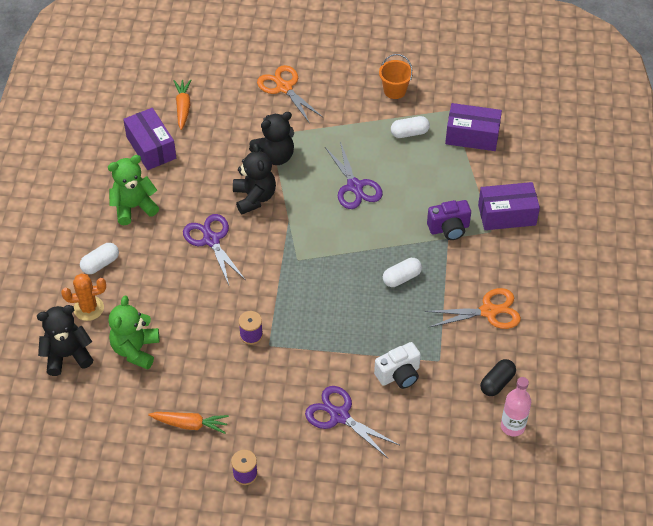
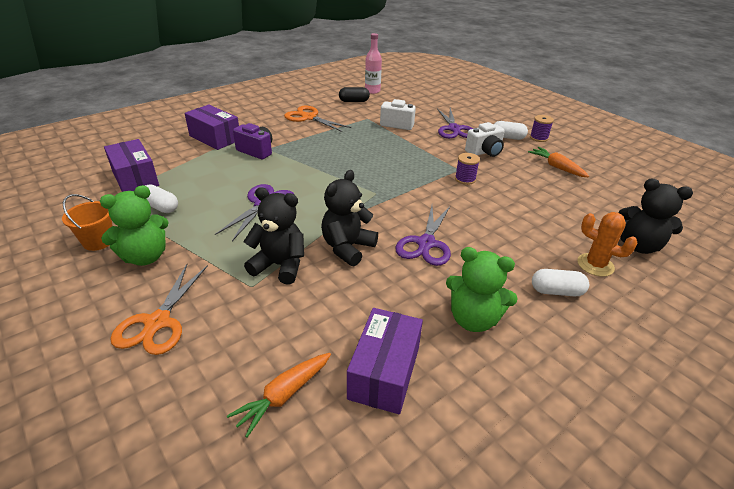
camera: 135 degrees left, 15 degrees down
(136, 350) = (568, 217): green teddy bear -> green teddy bear (145, 257)
(272, 395) = (484, 152): none -> white camera
(401, 278) = (326, 150): white capsule -> white capsule (508, 137)

